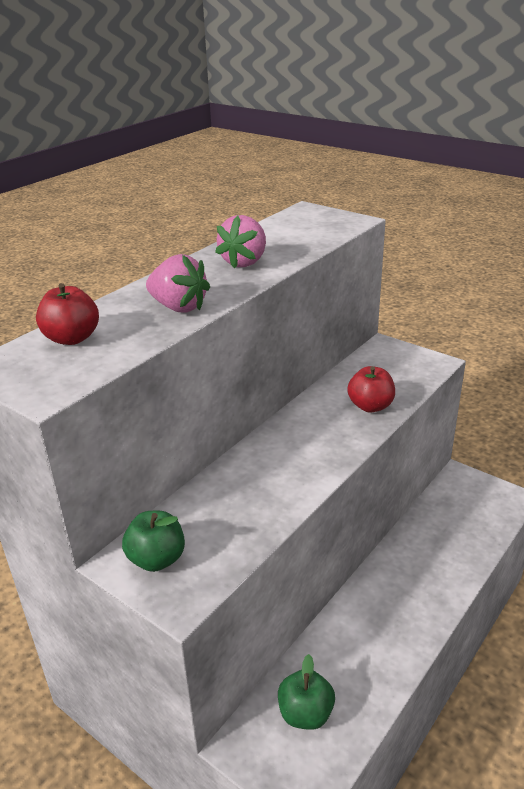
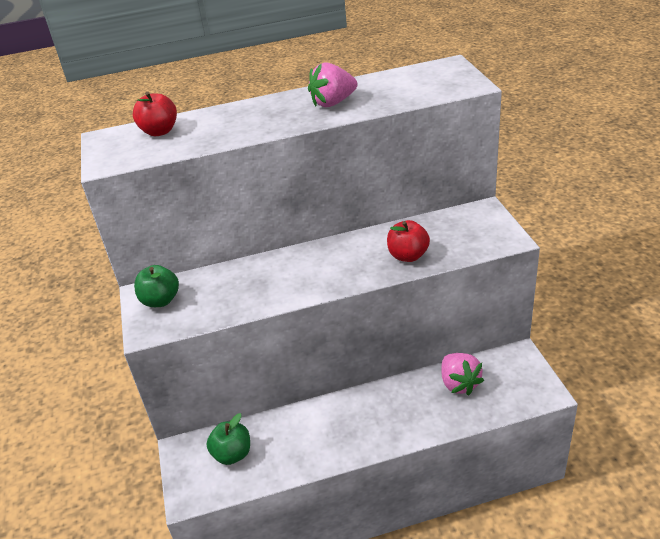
camera: 40 degrees right, 5 degrees up
(179, 307) = (243, 128): pink strawberry -> pink strawberry (459, 383)

